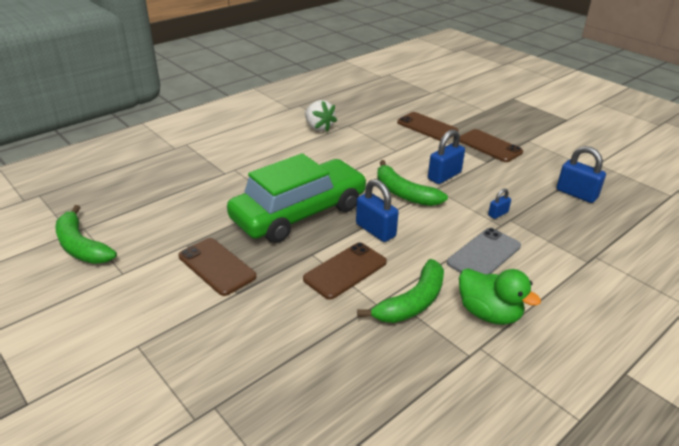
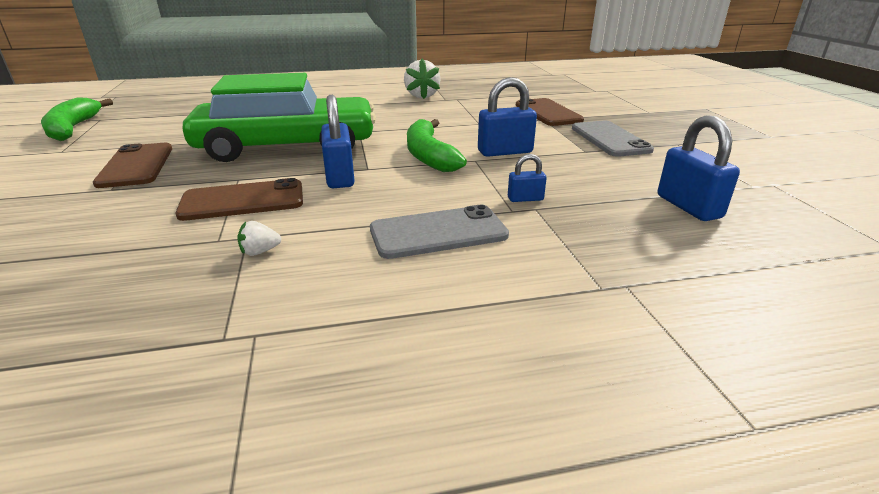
camera: 30 degrees right, 5 degrees down
(412, 302) = (260, 252): green banana -> white strawberry
(489, 146) = (609, 139): brown phone -> grey phone
(489, 313) = (336, 298): green duck -> none

